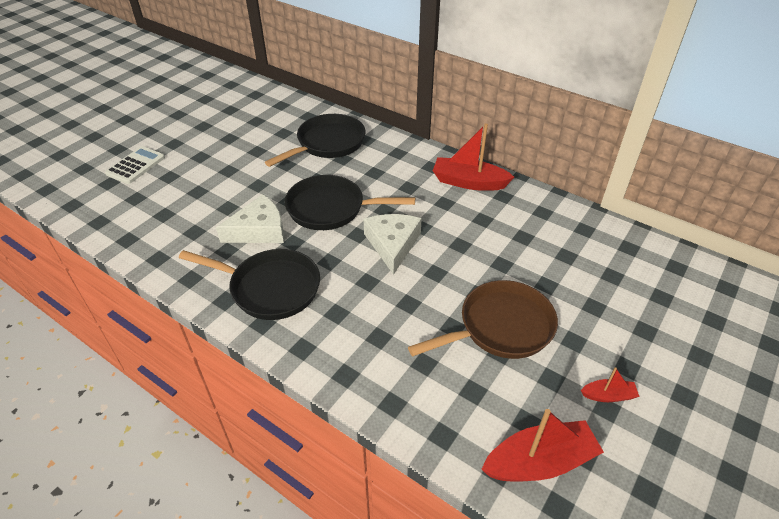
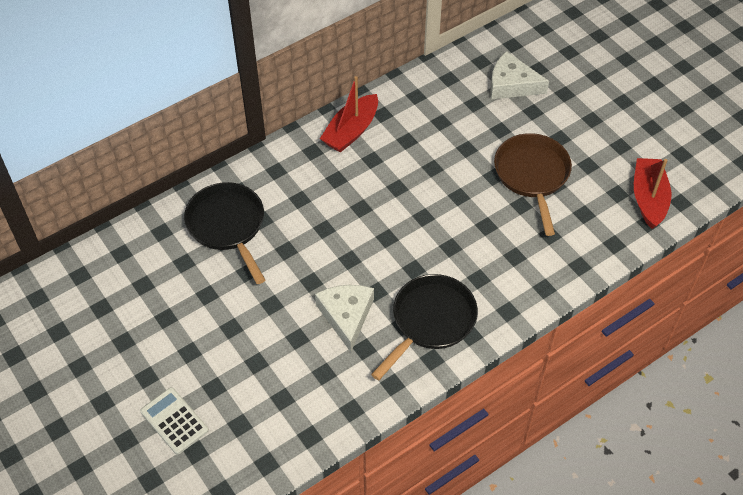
camera: 70 degrees left, 10 degrees up
(331, 208) = (340, 249): black pan -> none
(392, 244) = (412, 215): white cheese -> white cheese (511, 84)
(608, 395) = (611, 140): red boat -> none

